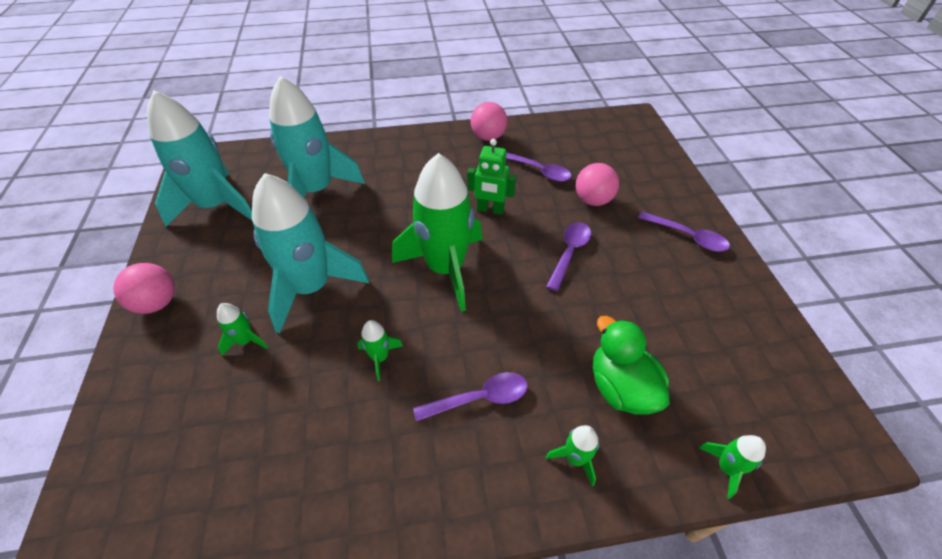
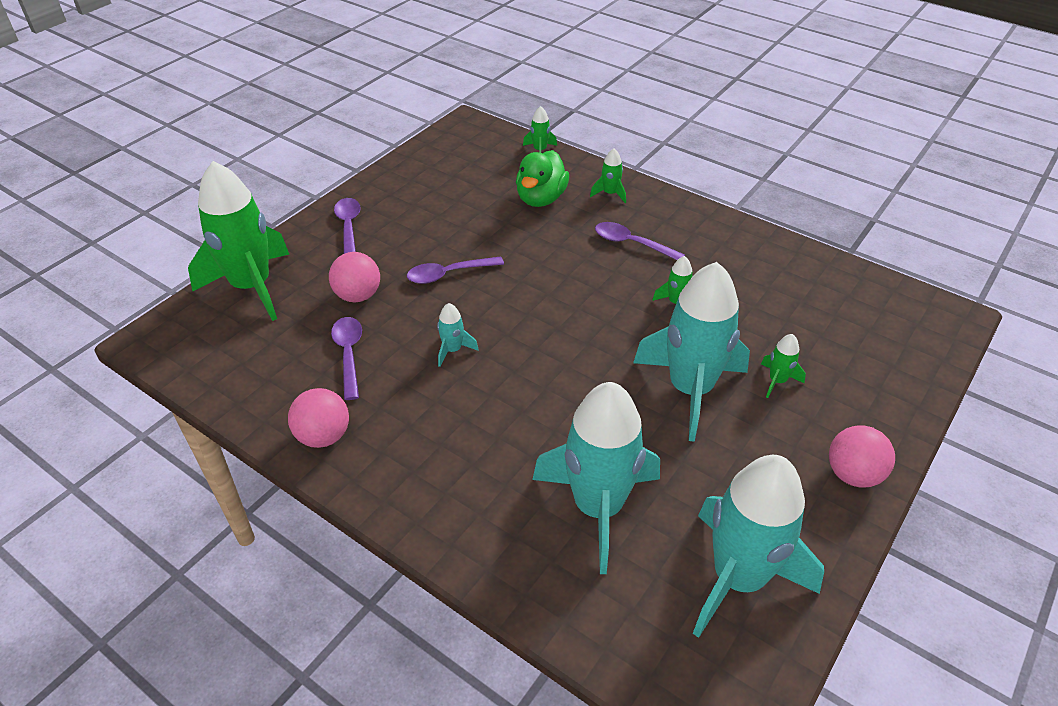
camera: 135 degrees left, 5 degrees down
(445, 268) = (559, 328): green rocket -> green rocket (252, 287)
(490, 210) = (453, 350): green robot -> turquoise rocket

